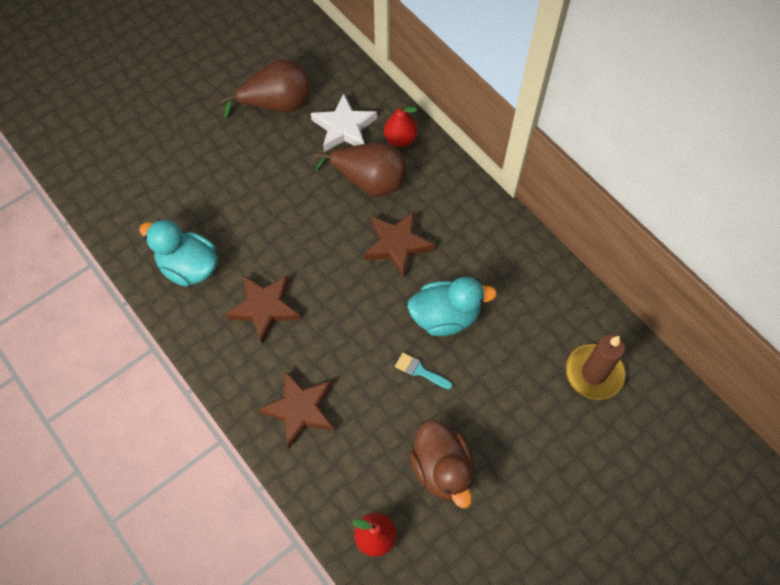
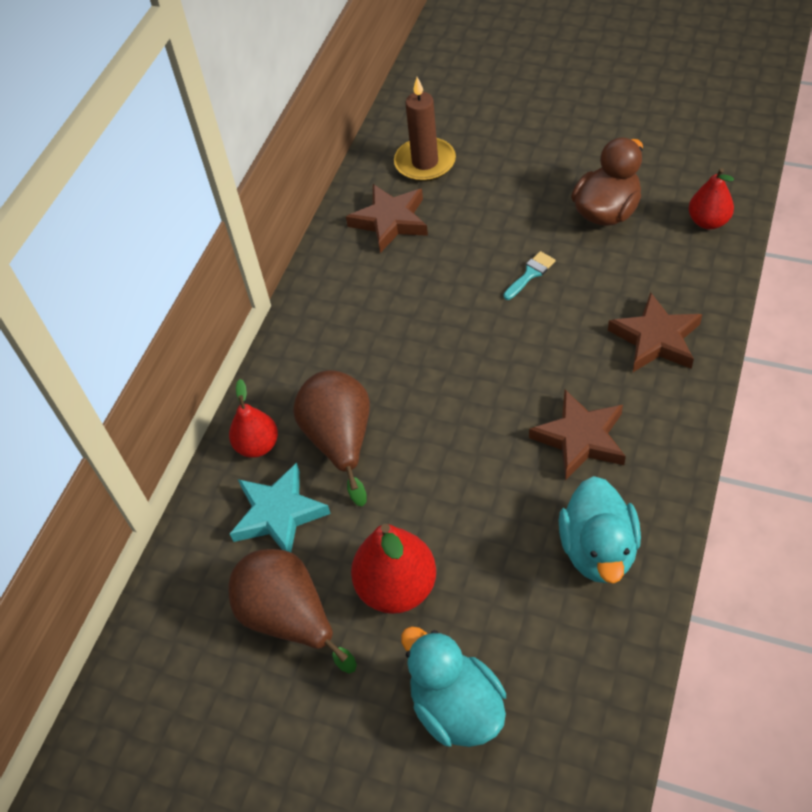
camera: 115 degrees left, 10 degrees down
(252, 159) = (397, 587): none -> red pear
(344, 128) = (278, 514): white star -> turquoise star
(397, 245) = (406, 368): brown star -> brown star (390, 221)
(420, 371) = (530, 274): turquoise brush -> turquoise brush turned 135 degrees counterclockwise
(445, 316) = (456, 286): turquoise duck -> turquoise duck (456, 707)

